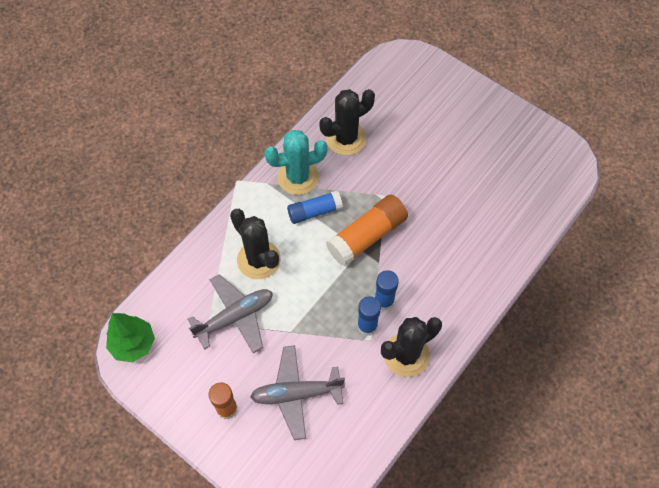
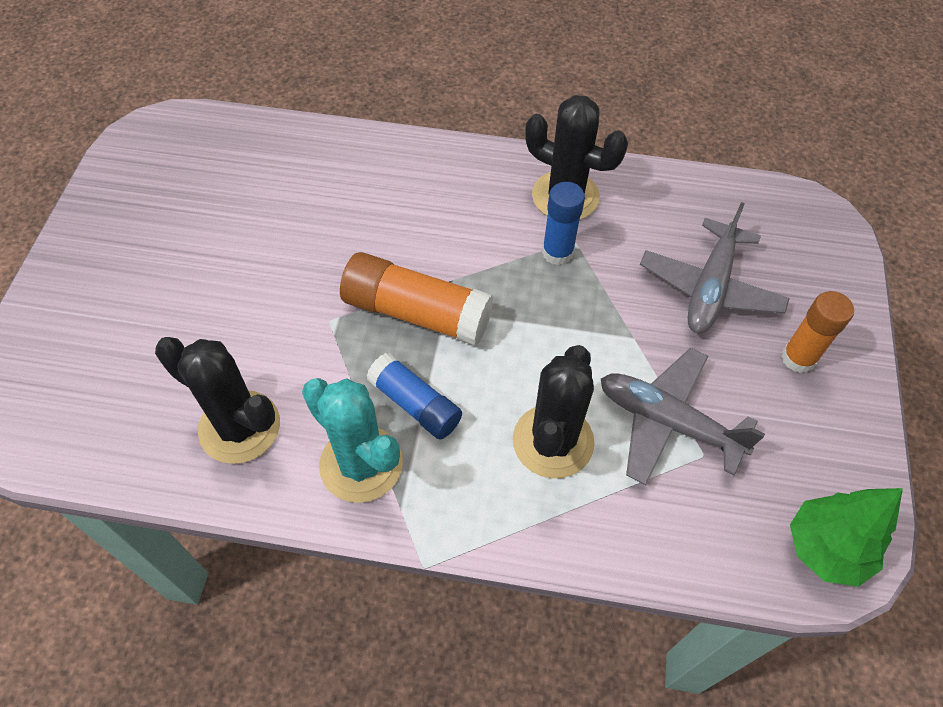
camera: 120 degrees left, 5 degrees down
(296, 394) = (710, 288): grey plane -> grey plane turned 60 degrees clockwise
(384, 301) = (507, 249): blue glue stick -> none

